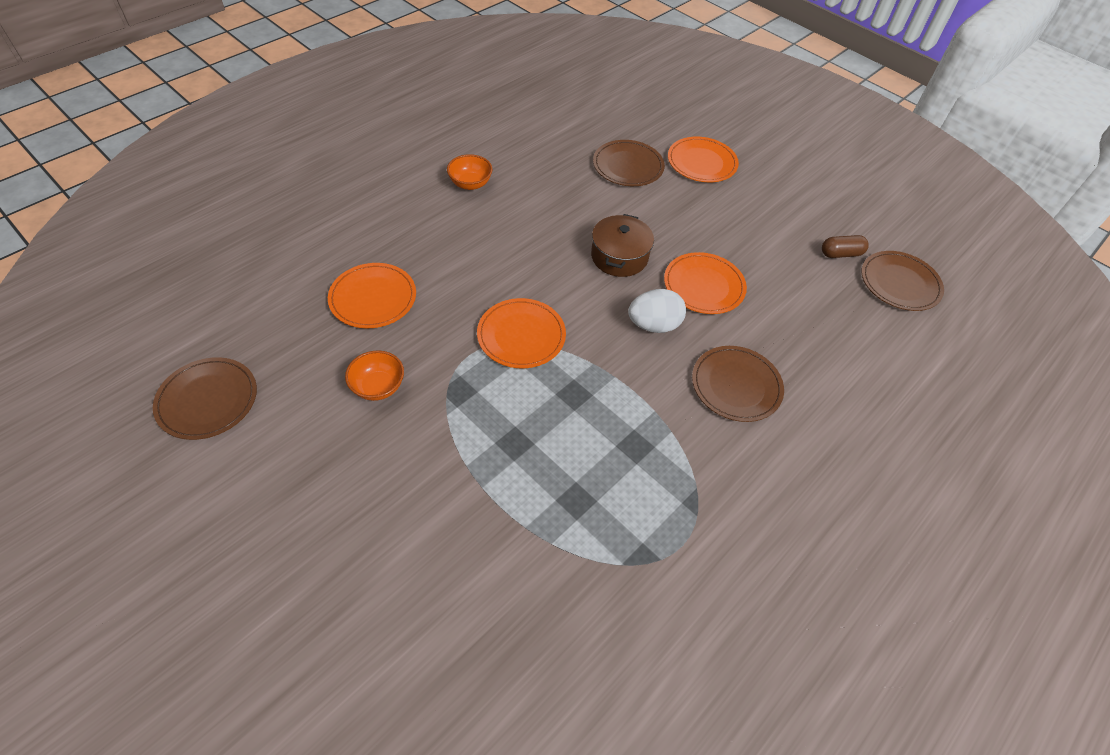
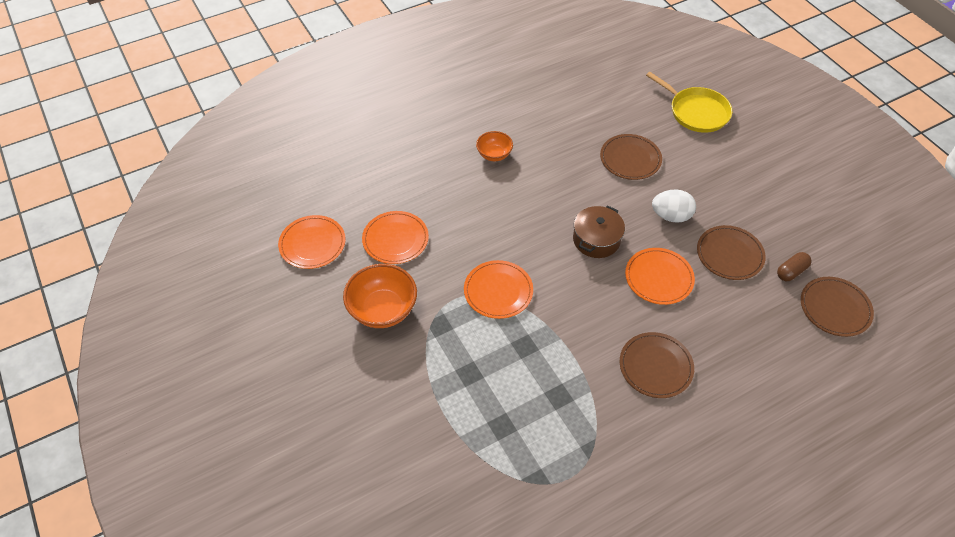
camera: 20 degrees right, 0 degrees up
(207, 400) = (265, 295): brown plate -> brown plate (729, 254)
(378, 387) = (383, 310): orange bowl -> orange bowl, size x1.71
(653, 325) = (605, 303): white egg -> white egg (671, 216)
(681, 110) = (696, 112): none -> yellow pan
(702, 162) = (697, 165): orange plate -> orange plate (312, 244)
(840, 254) = (791, 272): brown capsule -> brown capsule turned 45 degrees counterclockwise

